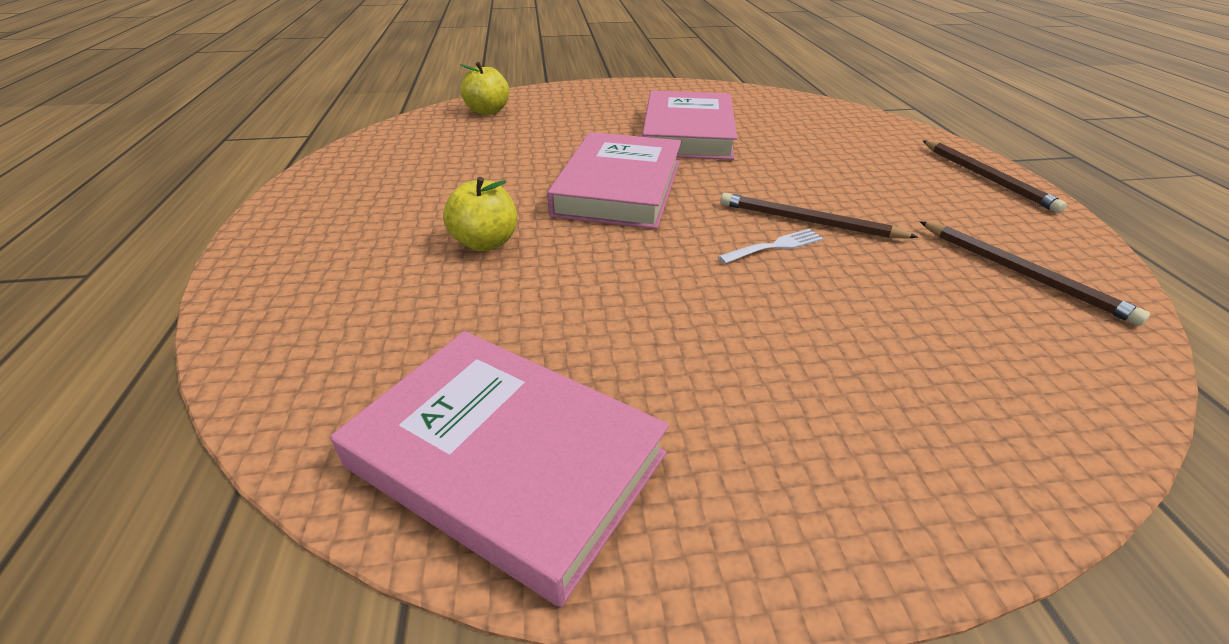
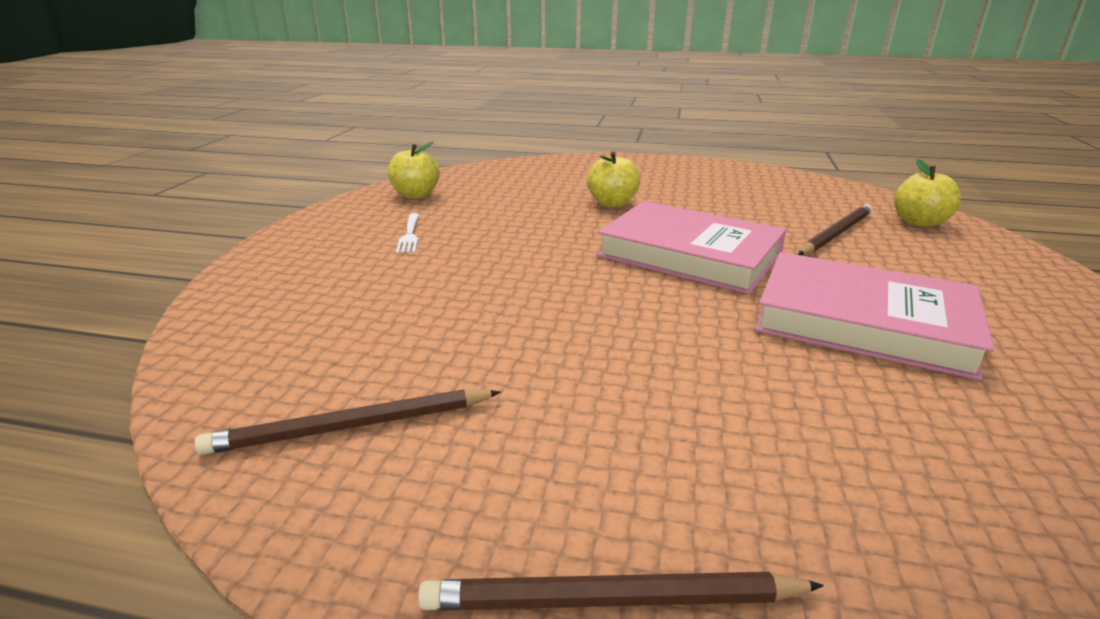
camera: 110 degrees right, 10 degrees down
(506, 460) = (416, 195): pink book -> yellow apple
(775, 246) = (530, 297): white fork -> white fork (409, 235)
(808, 221) = (564, 329): brown pencil -> brown pencil (835, 234)

